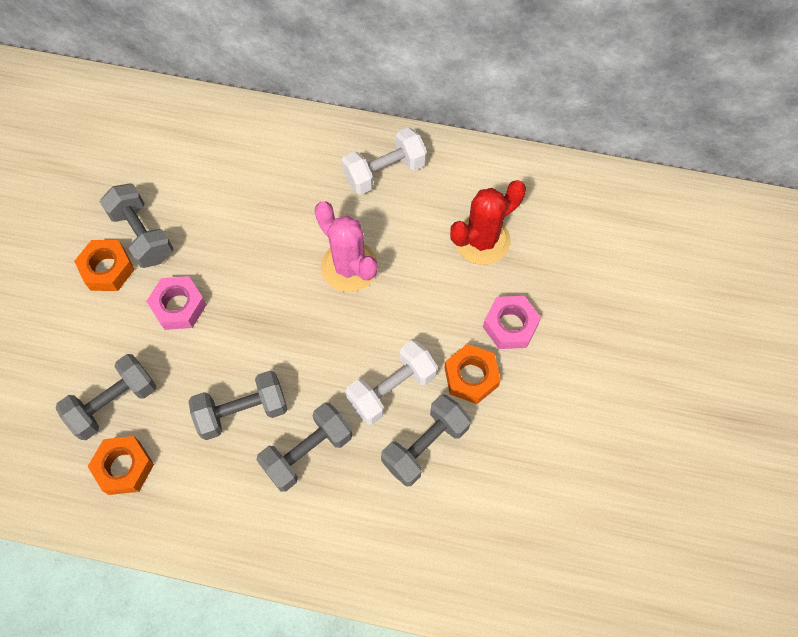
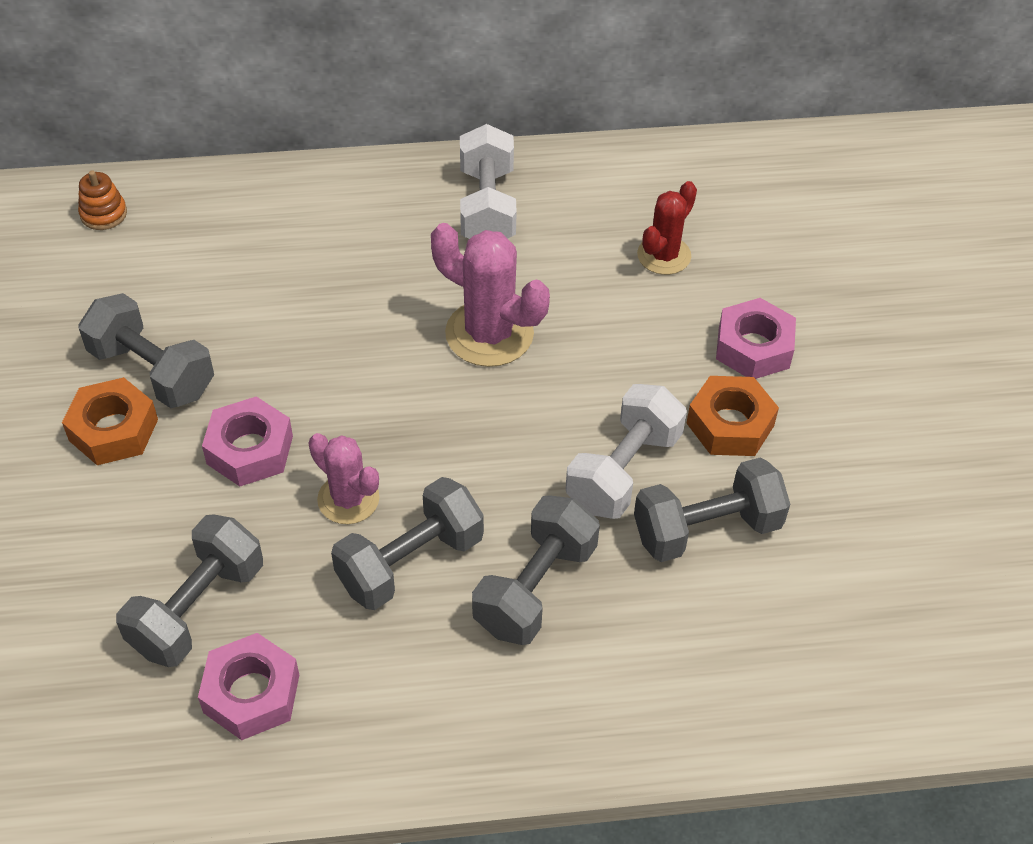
camera: 20 degrees left, 15 degrees down
(124, 467) = (251, 693): orange nut -> pink nut
(152, 113) = (103, 214): none -> orange stacking toy
(223, 358) = (348, 499): none -> pink cactus
(384, 172) = (487, 207): white dumbbell -> white dumbbell turned 45 degrees counterclockwise
(425, 445) = (706, 529): grey dumbbell -> grey dumbbell turned 45 degrees clockwise
(482, 240) = (664, 255): red cactus -> red cactus, size x0.64

